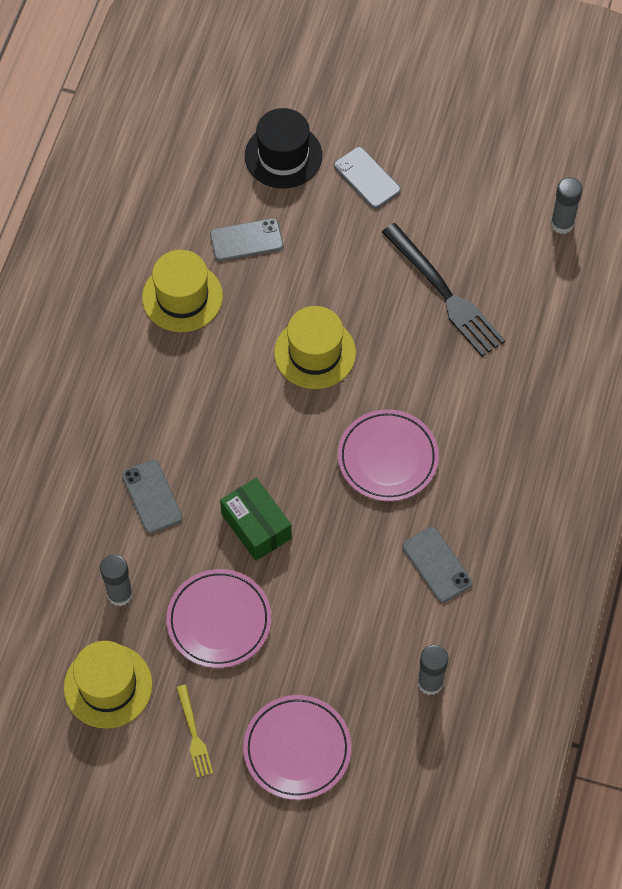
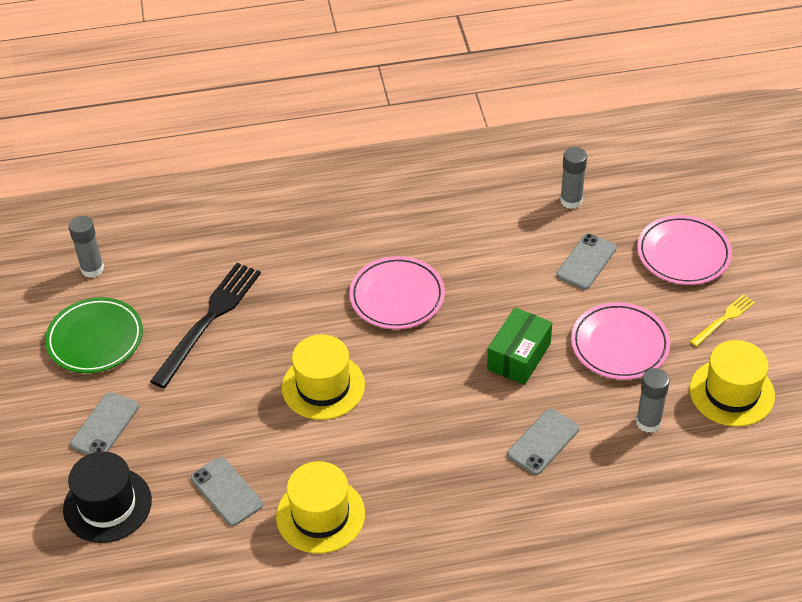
camera: 115 degrees left, 15 degrees down
(437, 564) = (472, 231): grey phone -> grey phone (586, 261)
(471, 200) = (95, 339): none -> green plate

